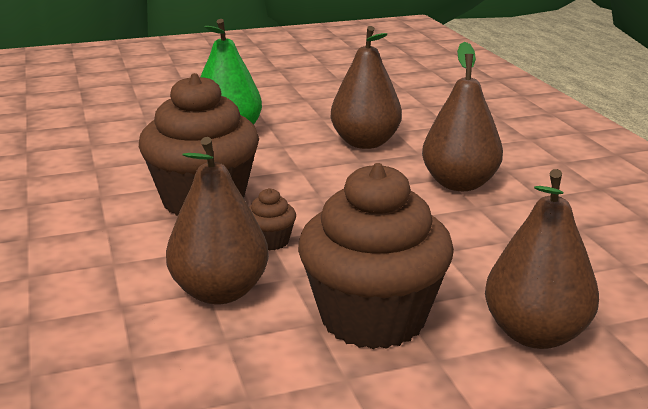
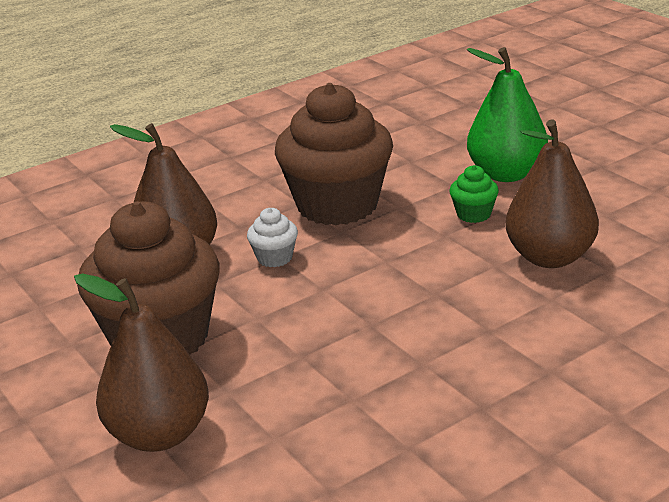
camera: 75 degrees right, 5 degrees up
(270, 241) = (274, 258): brown cupcake -> white cupcake
(279, 154) = (473, 214): none -> green cupcake
(459, 184) = (477, 341): brown pear -> none

